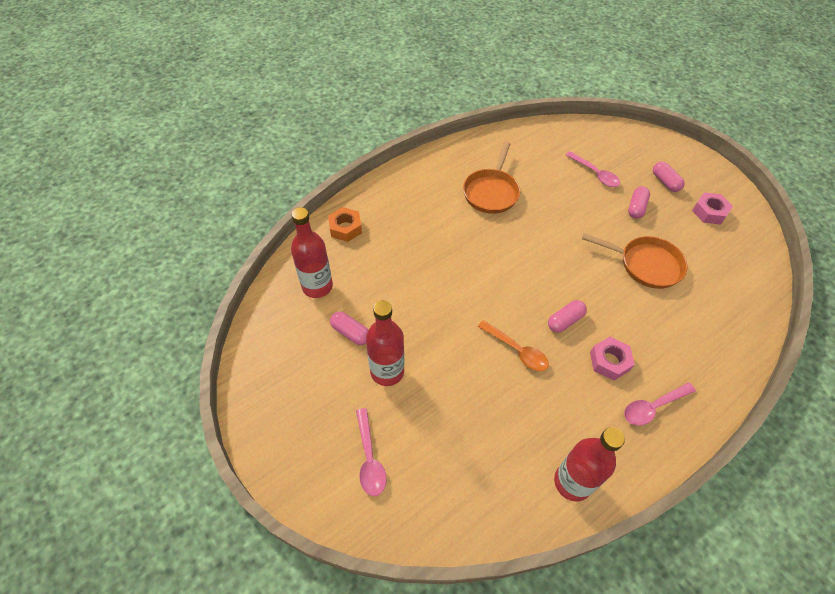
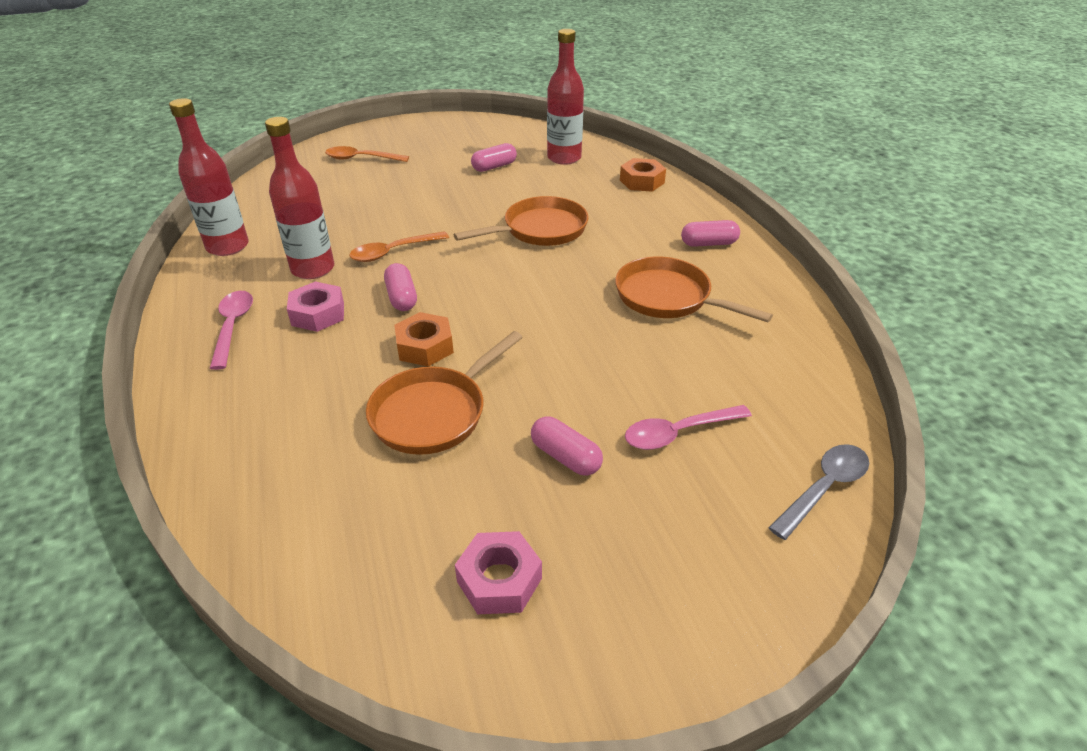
camera: 110 degrees right, 15 degrees down
(369, 458) = (361, 159): pink spoon -> orange spoon
(387, 371) = (435, 177): red bottle -> red bottle (313, 269)
(444, 270) = (540, 230): none -> orange pan
(596, 130) = (823, 488): none -> grey spoon
(602, 288) = (425, 347): none -> orange nut
(665, 182) = (620, 541): pink capsule -> pink capsule (708, 243)

